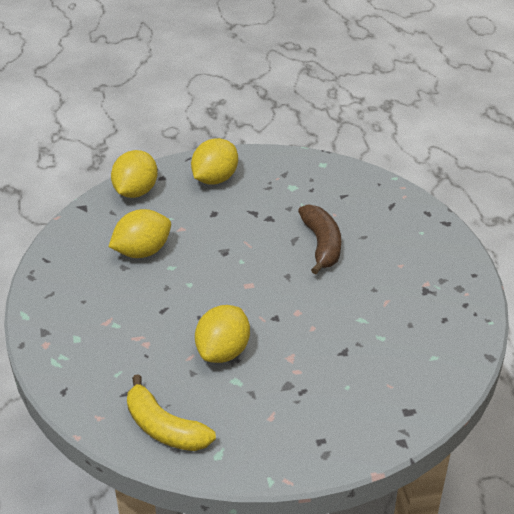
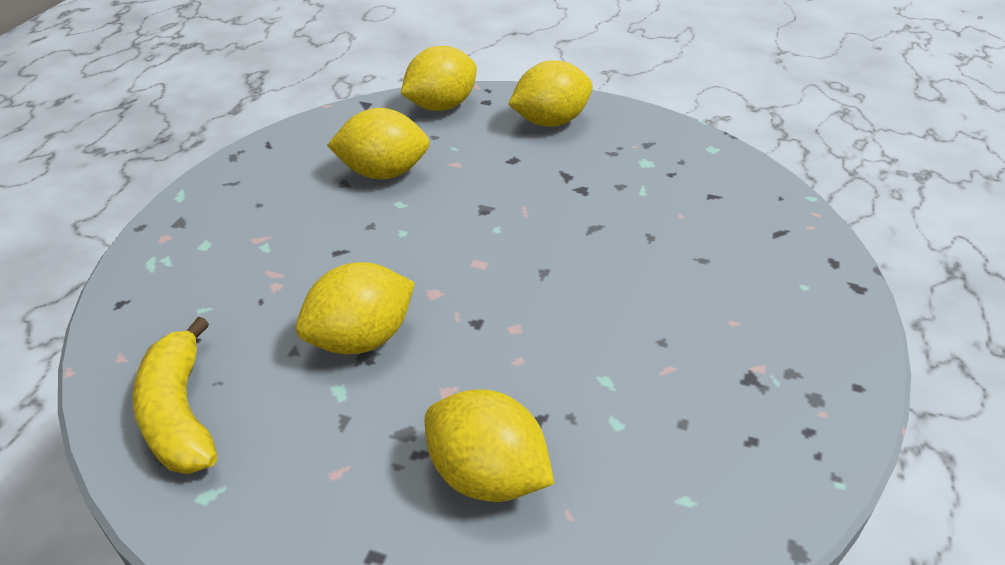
camera: 30 degrees right, 0 degrees up
(322, 244) = (629, 248): brown banana -> none
(341, 386) = (487, 475): none -> yellow lemon

